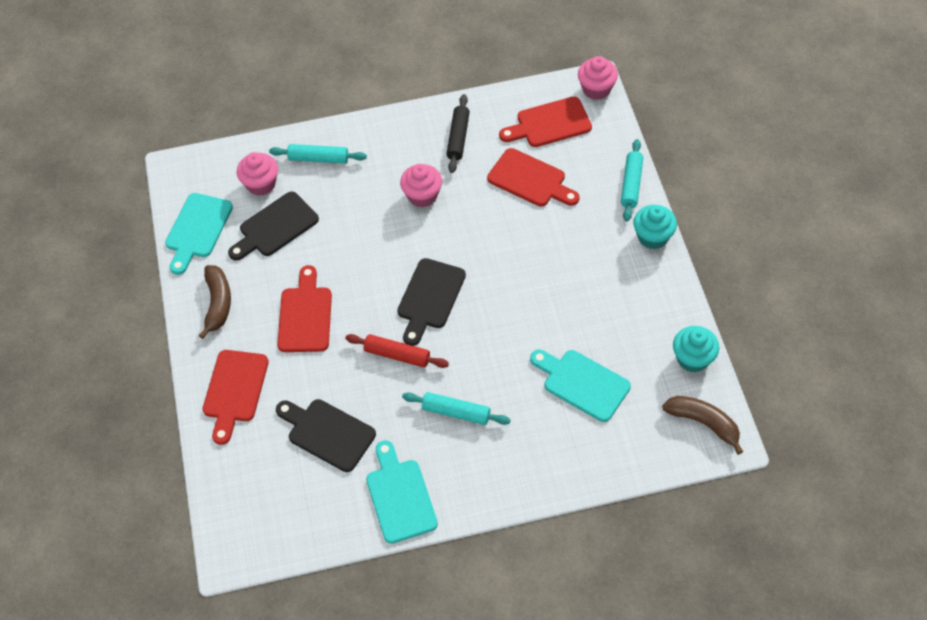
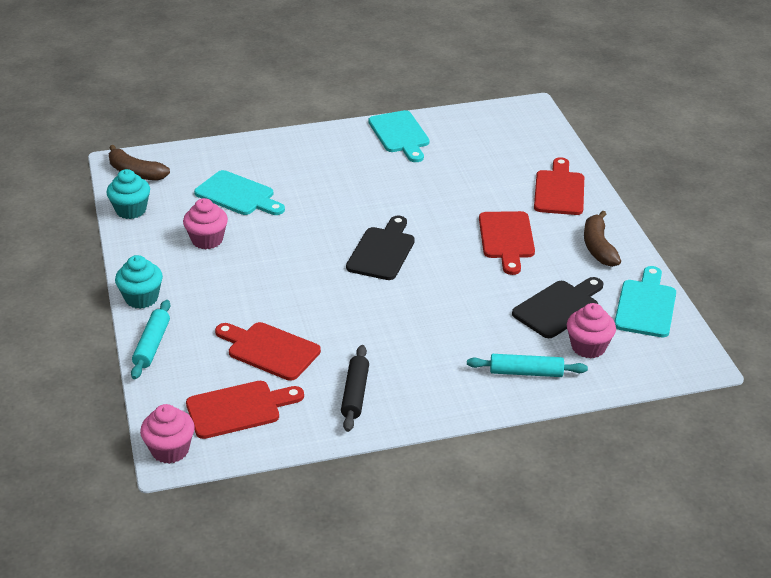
camera: 175 degrees right, 20 degrees down
(327, 433) = (467, 166): black cutting board -> none
(397, 355) = (411, 212): red rolling pin -> none
(422, 195) = (396, 335): pink cupcake -> pink cupcake (207, 240)
(456, 412) = (354, 178): turquoise rolling pin -> none

